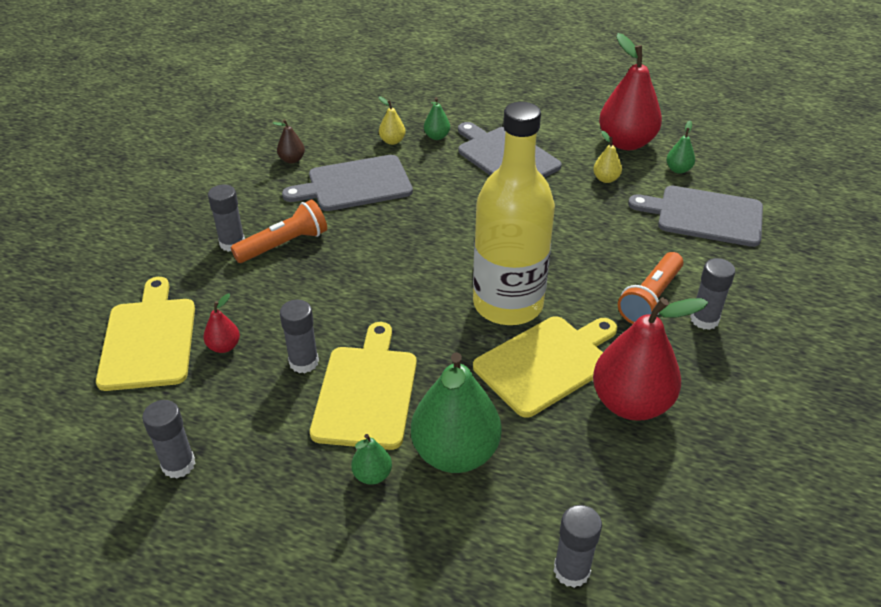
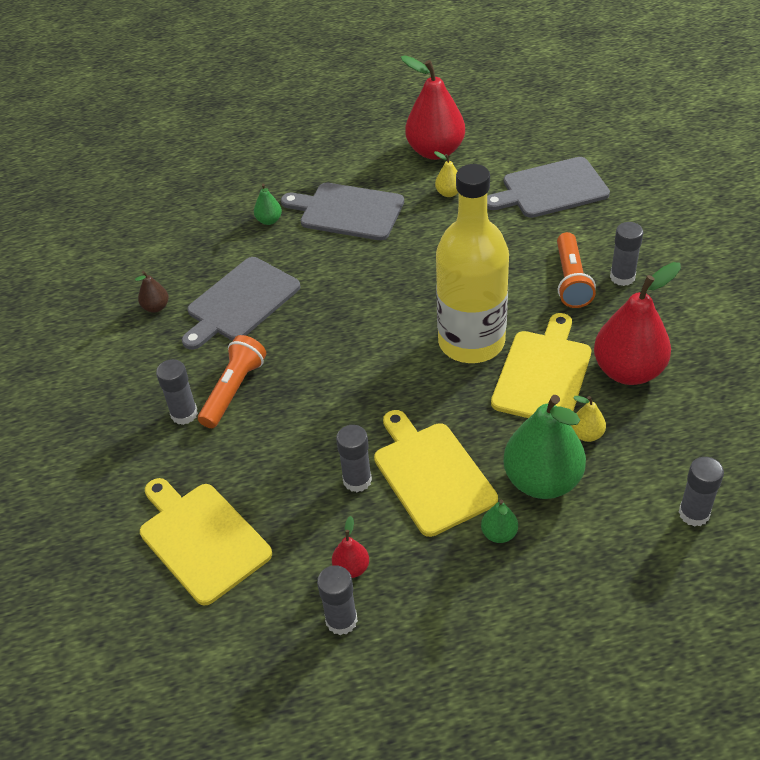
camera: 30 degrees left, 5 degrees up
(224, 346) = (276, 506): red pear -> red pear (351, 568)
(392, 141) = (233, 244): yellow pear -> yellow pear (587, 434)
(678, 169) = (497, 157): green pear -> none

